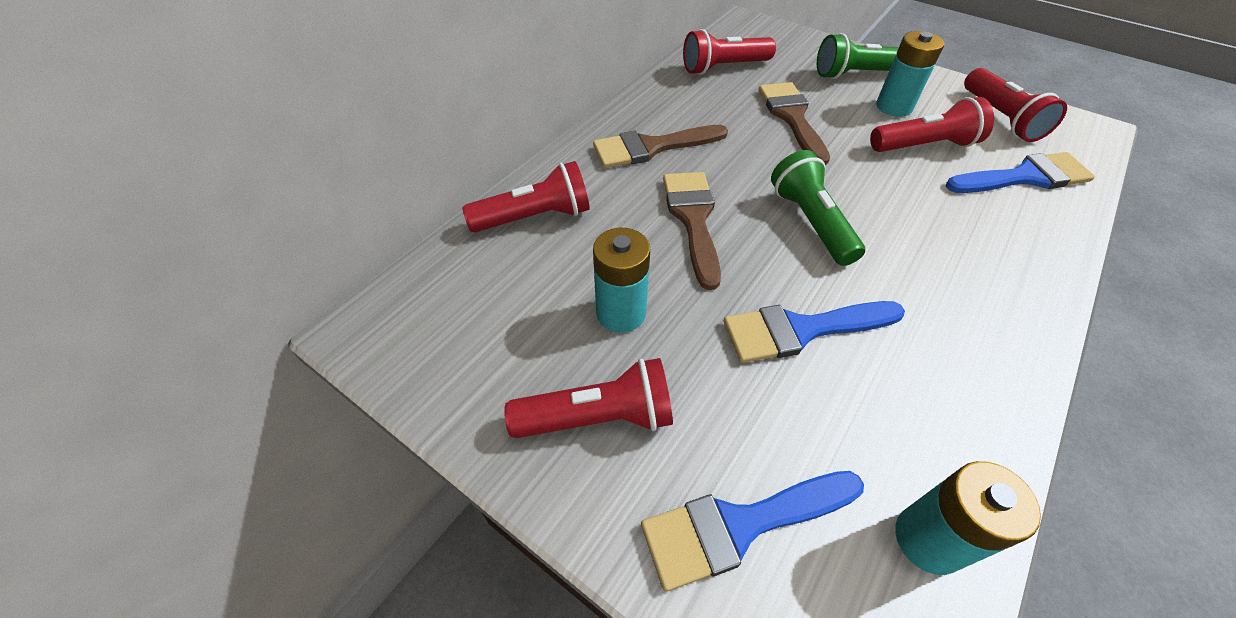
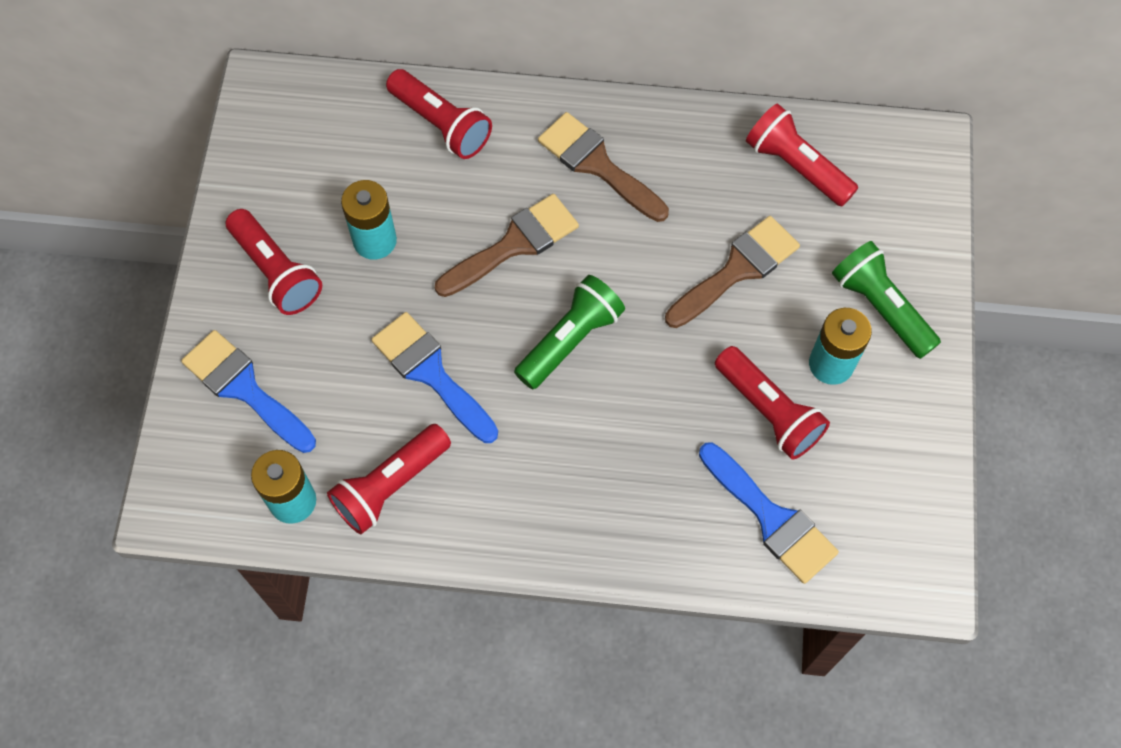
camera: 60 degrees right, 15 degrees up
(1000, 118) = (882, 480): red flashlight -> red flashlight (390, 485)

